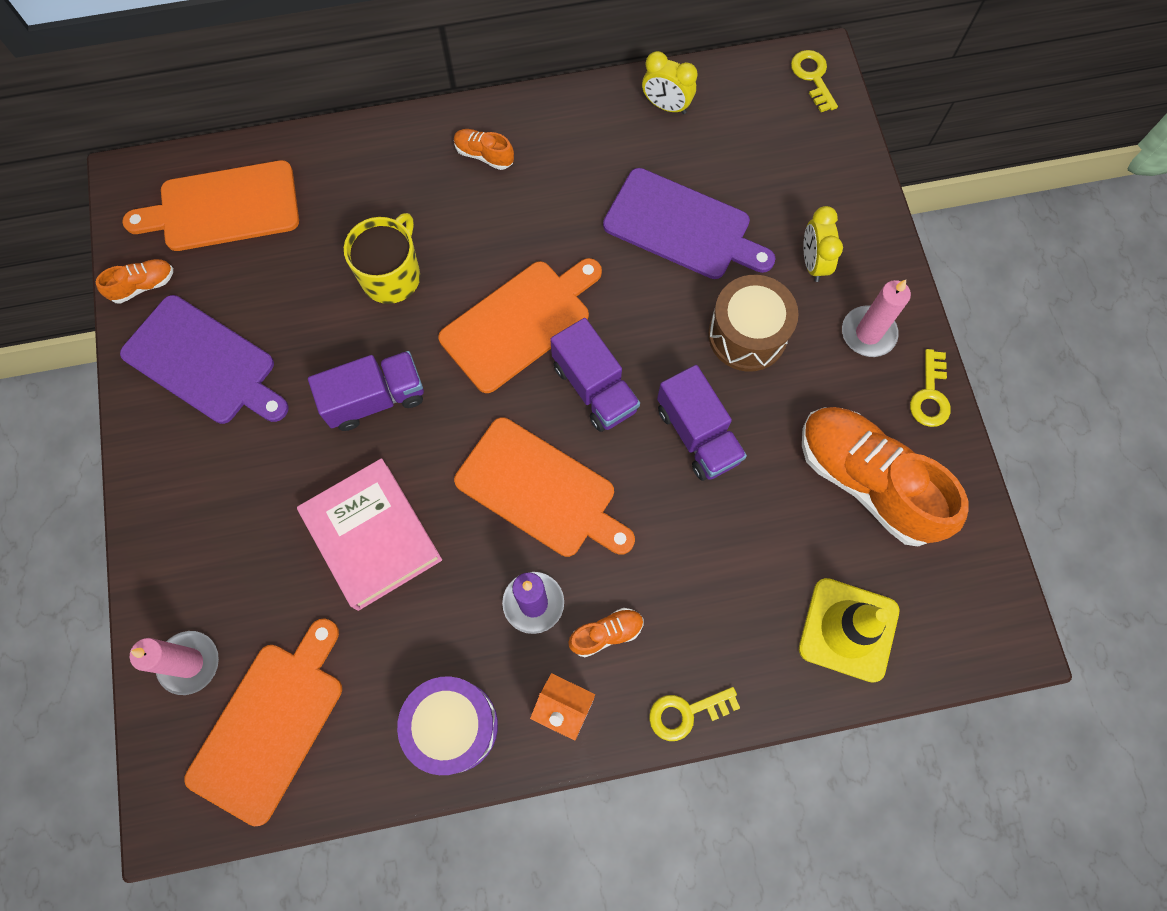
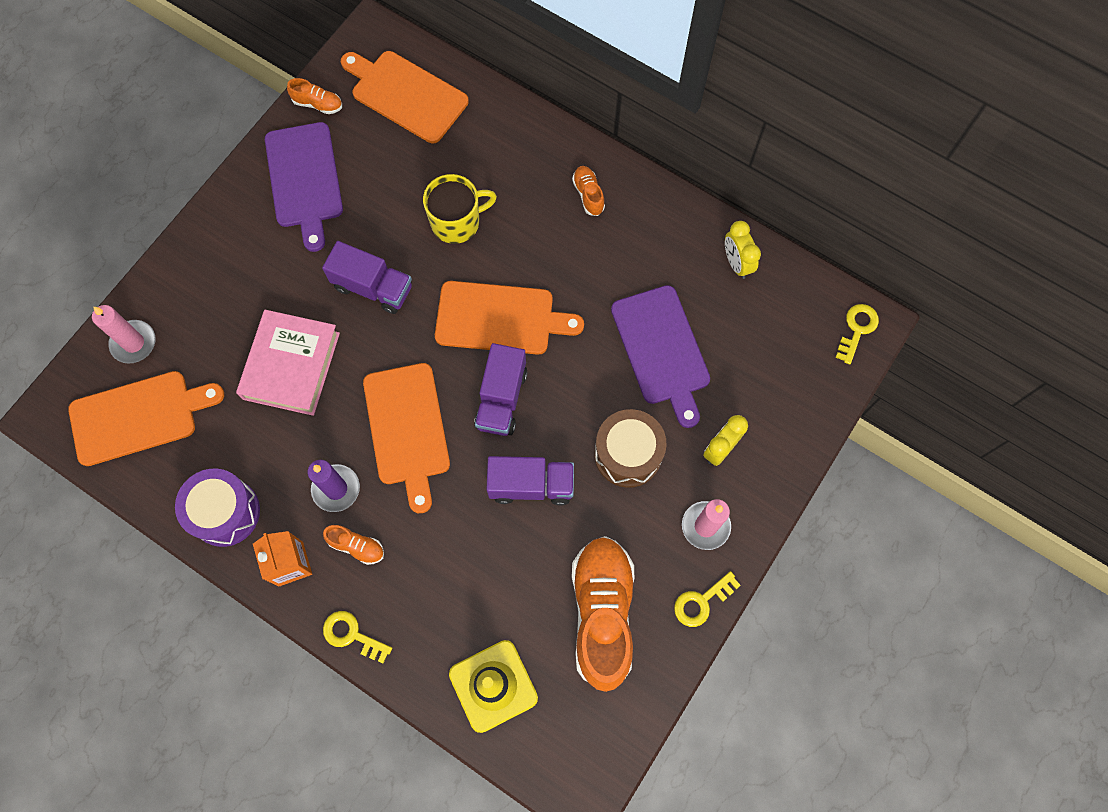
camera: 45 degrees right, 0 degrees up
(697, 435) = (531, 485): purple truck -> purple truck turned 105 degrees counterclockwise

